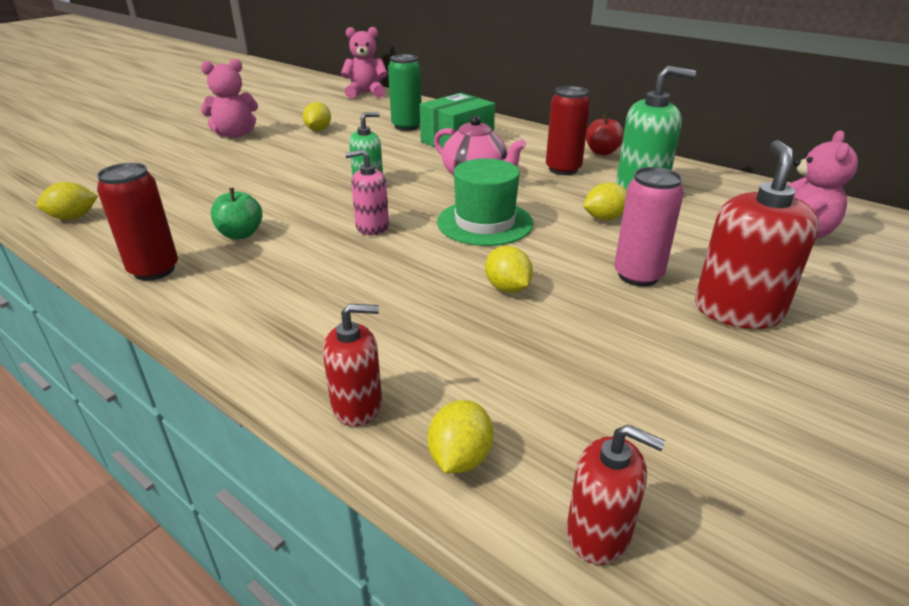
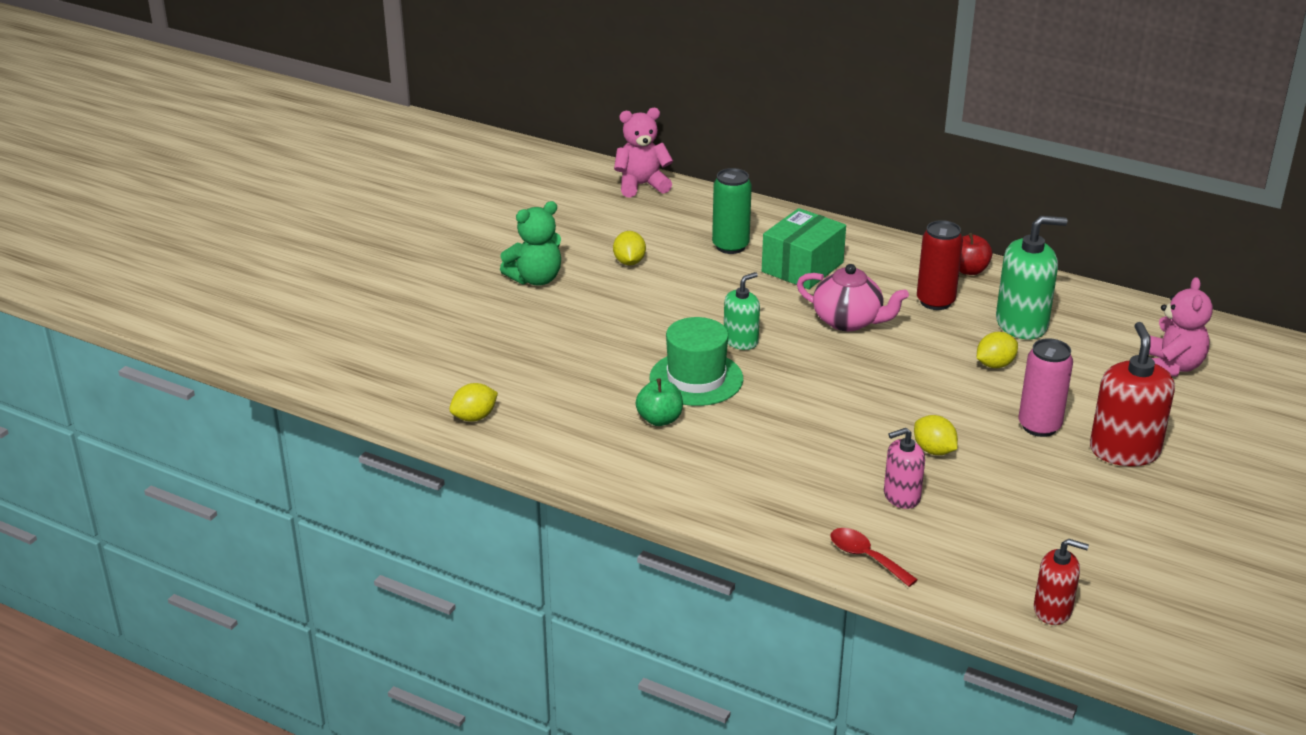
camera: 10 degrees left, 0 degrees up
(154, 270) = (613, 466): red can -> none
(235, 134) = (535, 279): pink teddy bear -> green teddy bear
(357, 405) = (865, 557): red soap dispenser -> red spoon
(372, 227) = (780, 398): pink soap dispenser -> pink soap dispenser (901, 496)
(460, 458) = (953, 581): yellow lemon -> none
(485, 223) = (884, 382): green hat -> green hat (696, 379)

